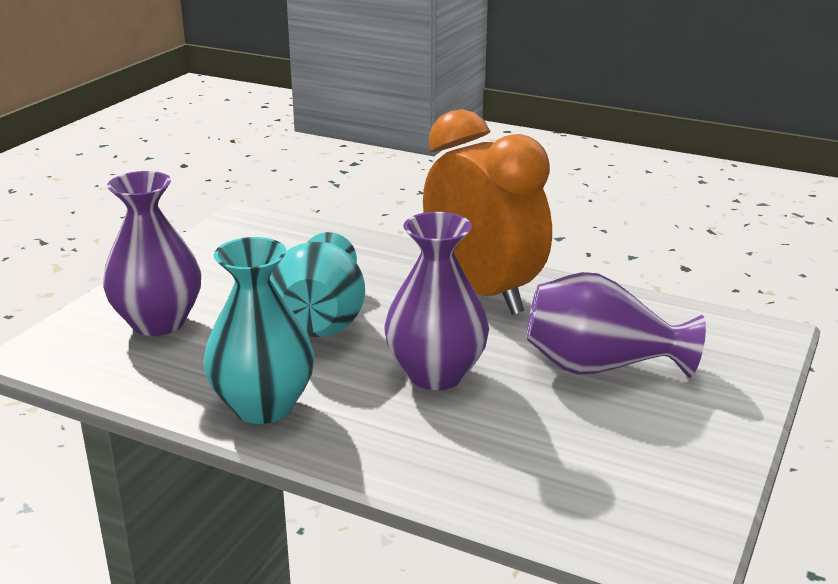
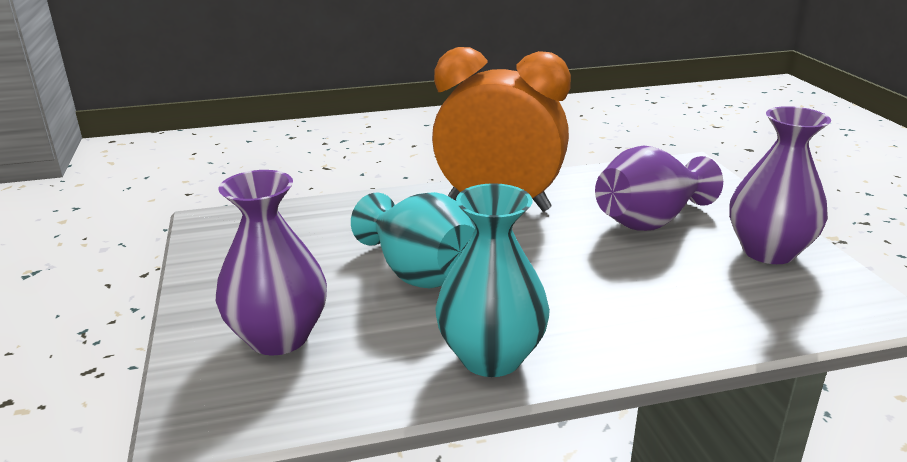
camera: 40 degrees left, 0 degrees up
(436, 374) = (567, 272): purple vase -> purple vase (768, 251)

